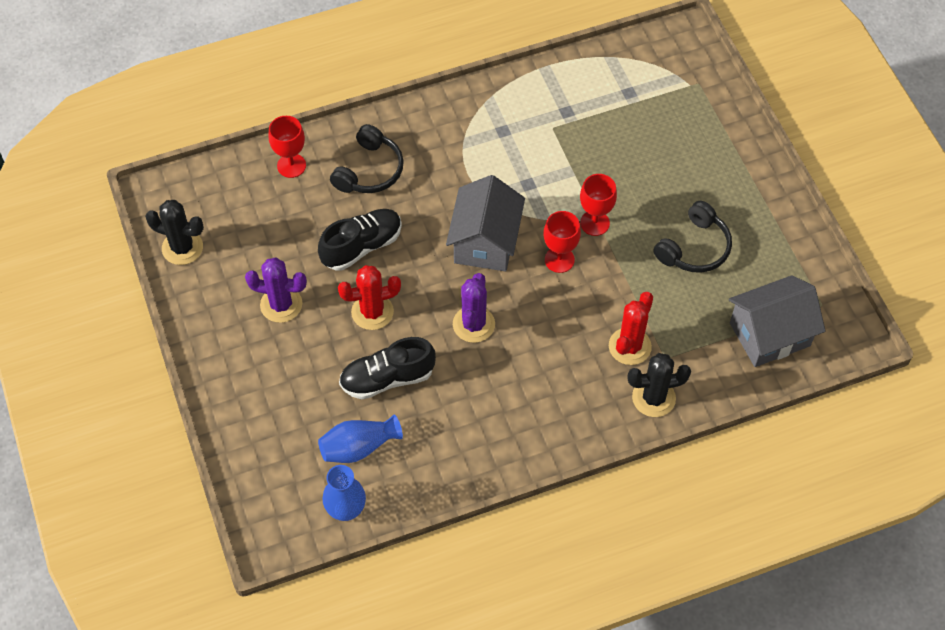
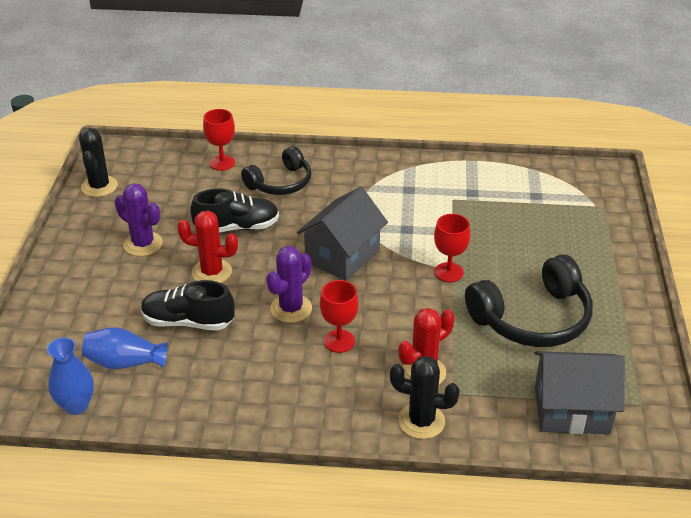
camera: 25 degrees right, 20 degrees down
(182, 247) = (99, 186): black cactus -> black cactus turned 45 degrees clockwise
(559, 260) = (399, 288): red goblet -> red goblet (339, 341)
(694, 248) = (532, 318): black headphones -> black headphones, size x1.54

